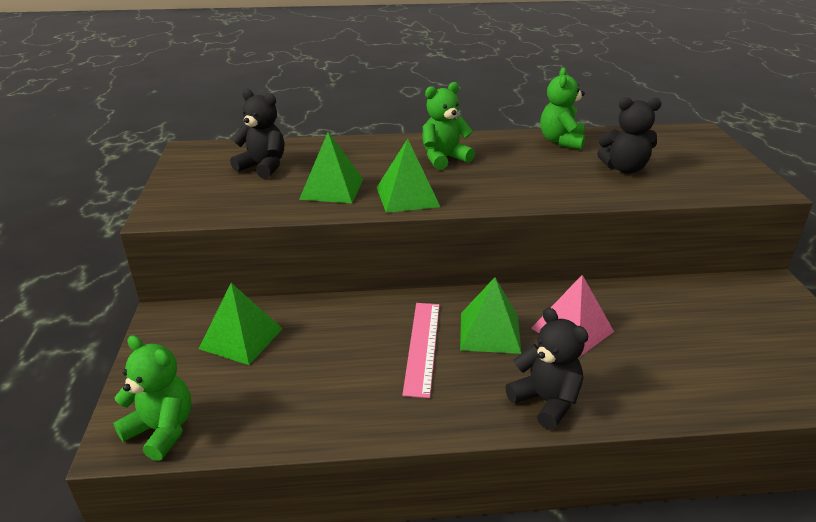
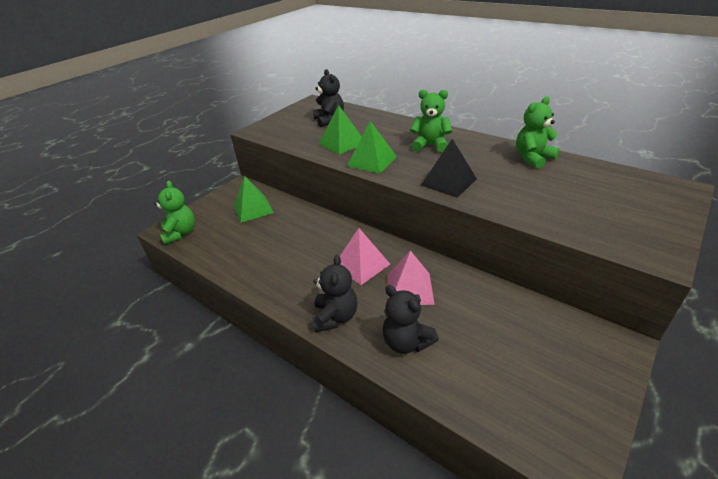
camera: 45 degrees right, 5 degrees up
(422, 347) = (318, 253): pink ruler -> none
(490, 332) = (361, 264): green pyramid -> pink pyramid
(525, 189) = (448, 182): none -> black pyramid
(624, 169) = (548, 193): black teddy bear -> black teddy bear (406, 342)

